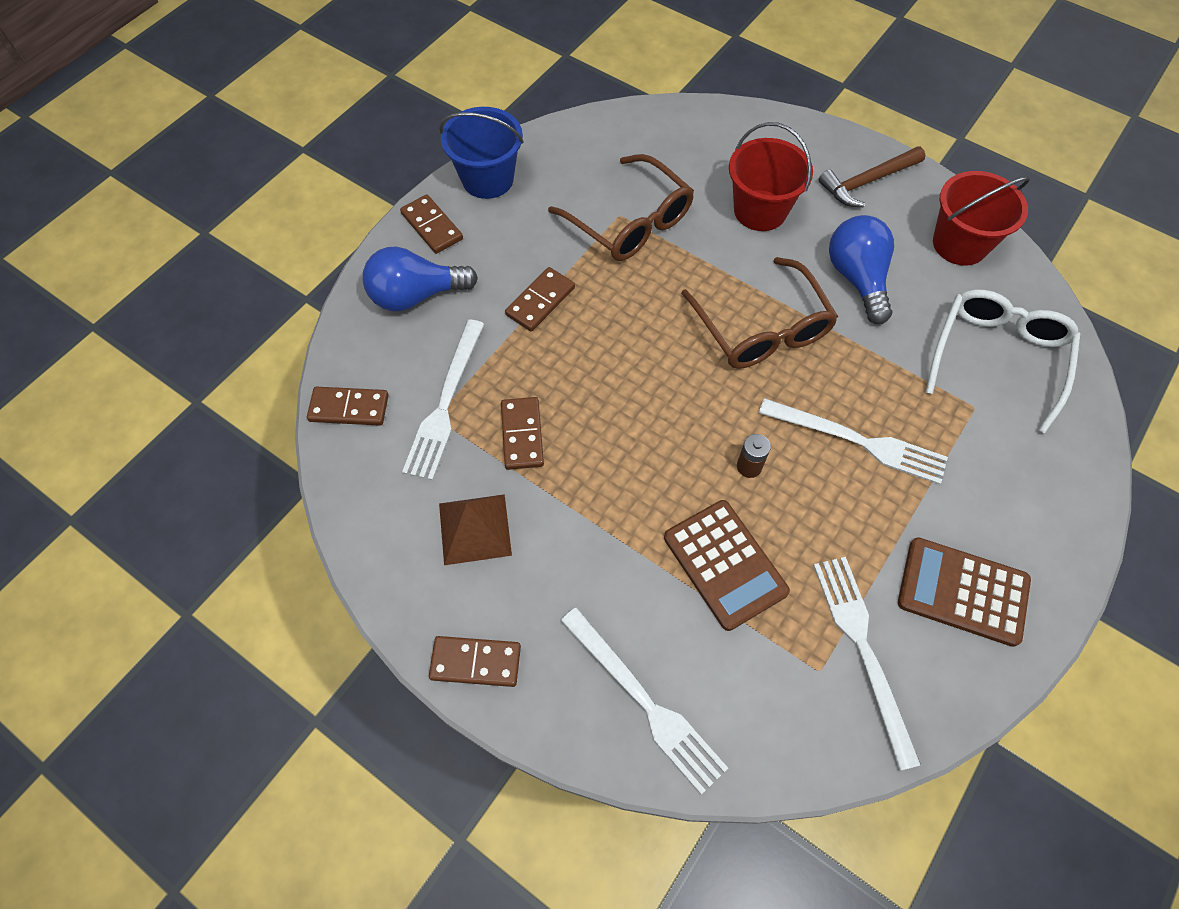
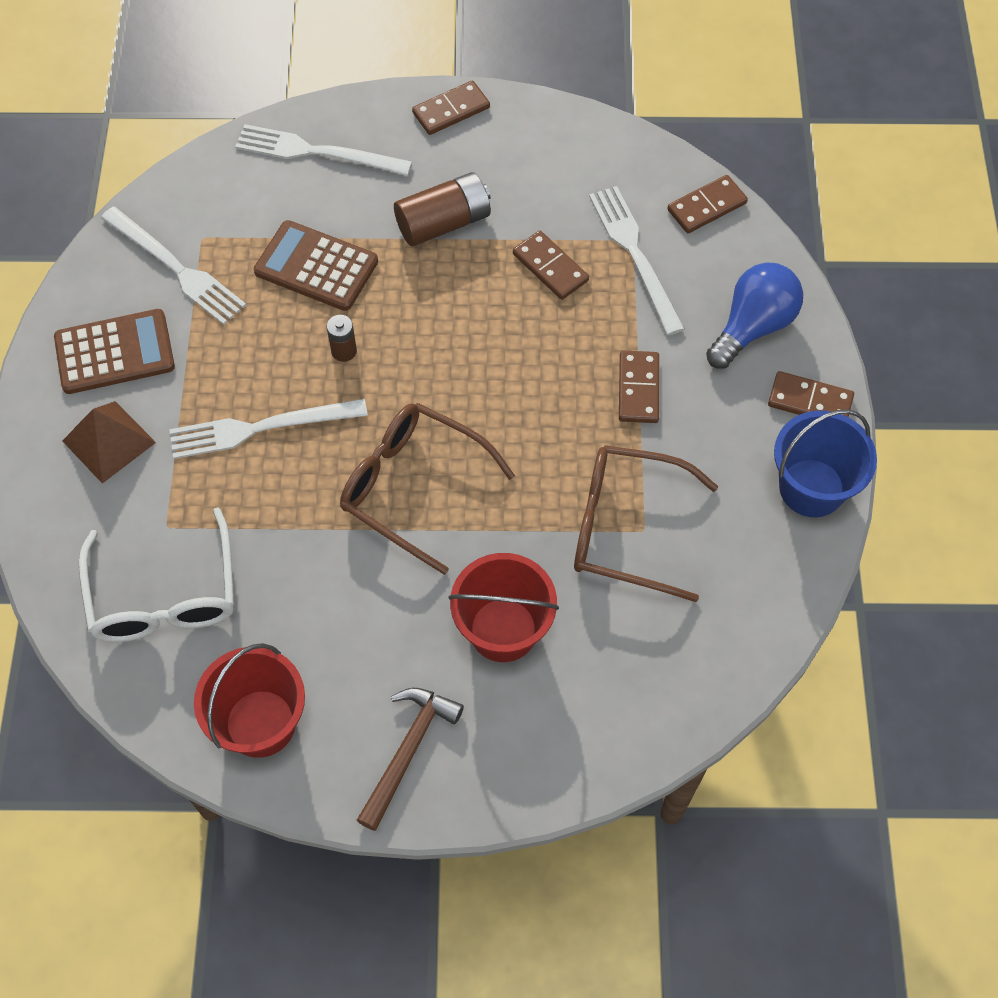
camera: 145 degrees right, 0 degrees up
(475, 529) = (525, 183): brown pyramid -> brown pyramid (109, 441)
(578, 536) = (443, 223): none -> brown battery
(857, 278) = (350, 605): blue light bulb -> none

